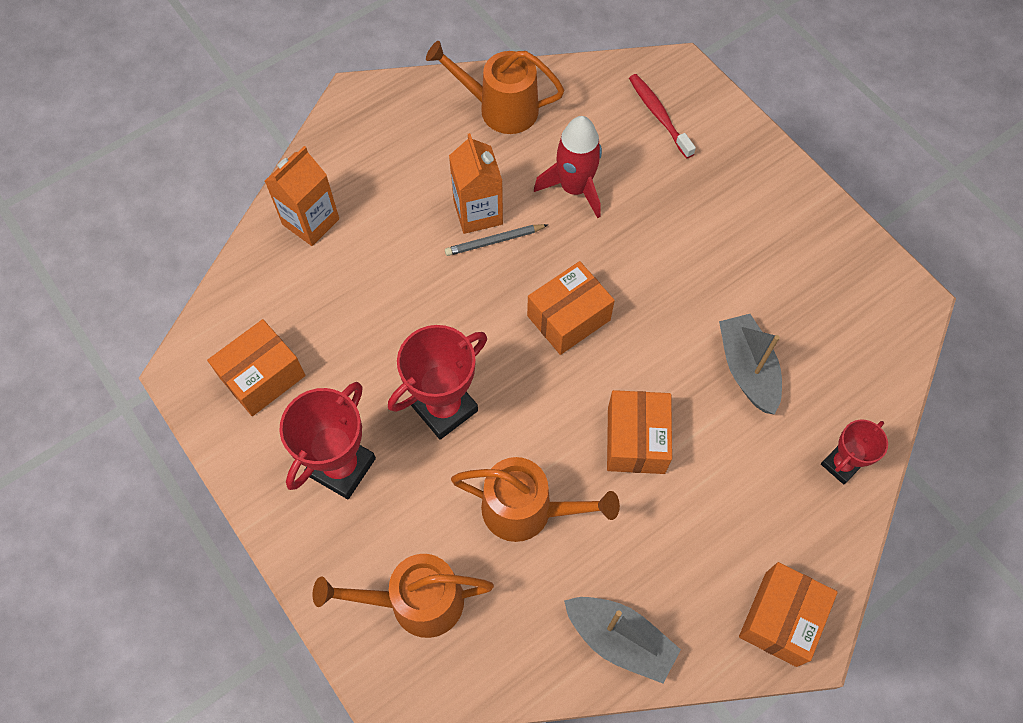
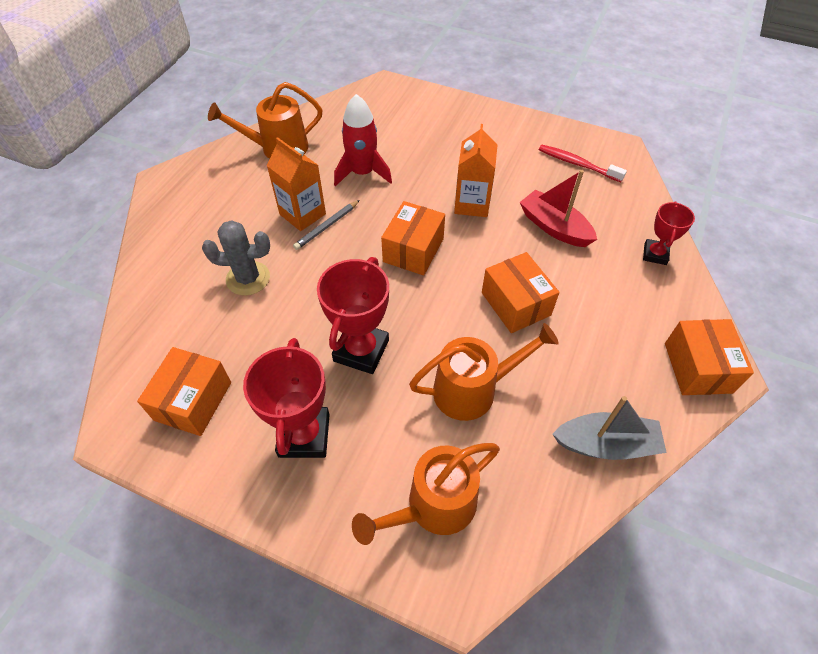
camera: 30 degrees left, 10 degrees down
(311, 222) = (172, 273): orange carton -> orange carton (472, 204)
(380, 266) = (248, 278): none -> grey cactus
(659, 115) = (390, 113): red toothbrush -> red toothbrush (577, 164)
(747, 369) = (554, 227): grey boat -> red boat

